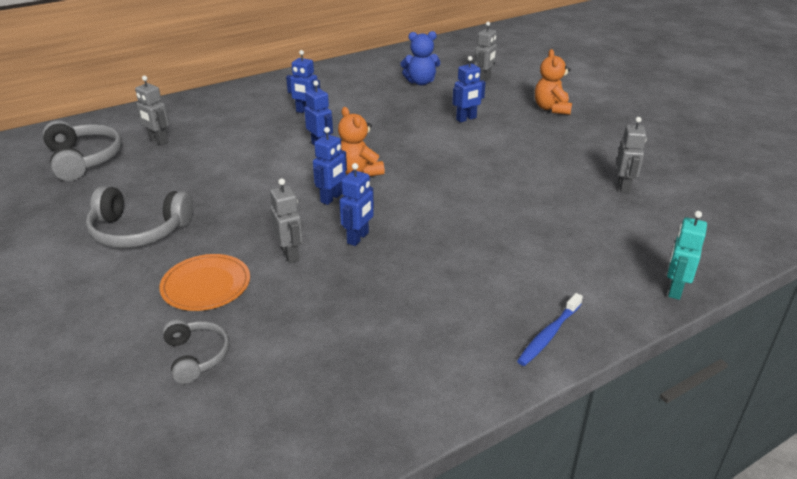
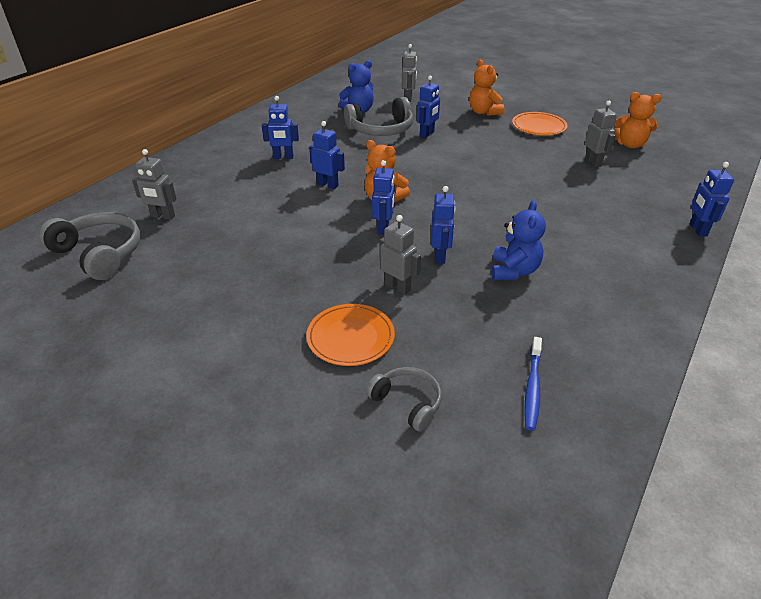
camera: 25 degrees left, 5 degrees up
(139, 231) = (233, 307): grey headphones -> grey headphones (381, 129)
(416, 272) = (513, 271): none -> blue teddy bear
(548, 335) = (653, 289): blue toothbrush -> blue toothbrush (532, 387)
(599, 135) = (539, 126): none -> orange plate
(674, 290) = (697, 230): turquoise robot -> blue robot
(692, 178) = (630, 144): none -> orange teddy bear

